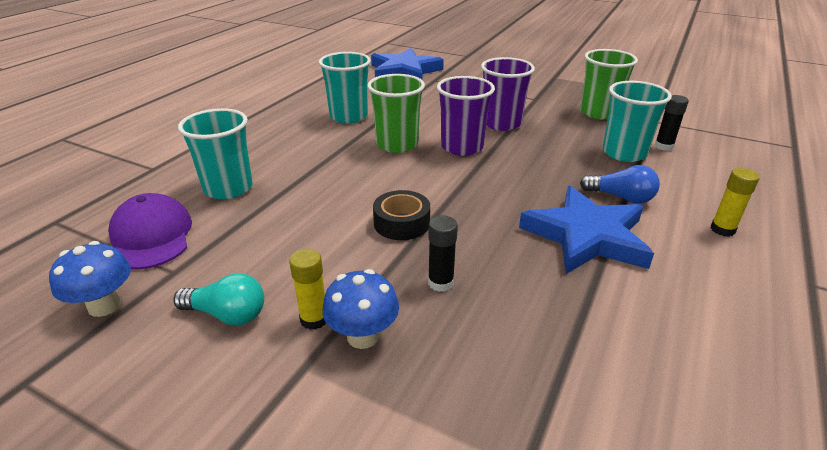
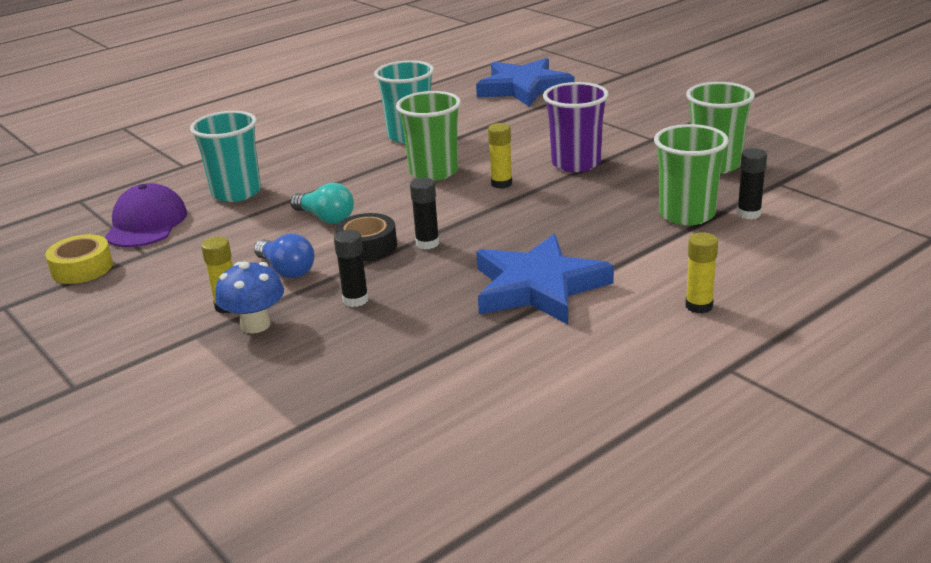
camera: 25 degrees right, 5 degrees down
(104, 305) = (82, 268): blue mushroom -> yellow tape
(227, 314) = (165, 291): turquoise light bulb -> turquoise light bulb (326, 218)
(453, 210) = (427, 243): none -> black glue stick
(462, 147) = (501, 183): purple cup -> yellow glue stick
(621, 197) = (622, 258): blue light bulb -> blue light bulb (286, 270)
(624, 153) = (686, 214): turquoise cup -> green cup

